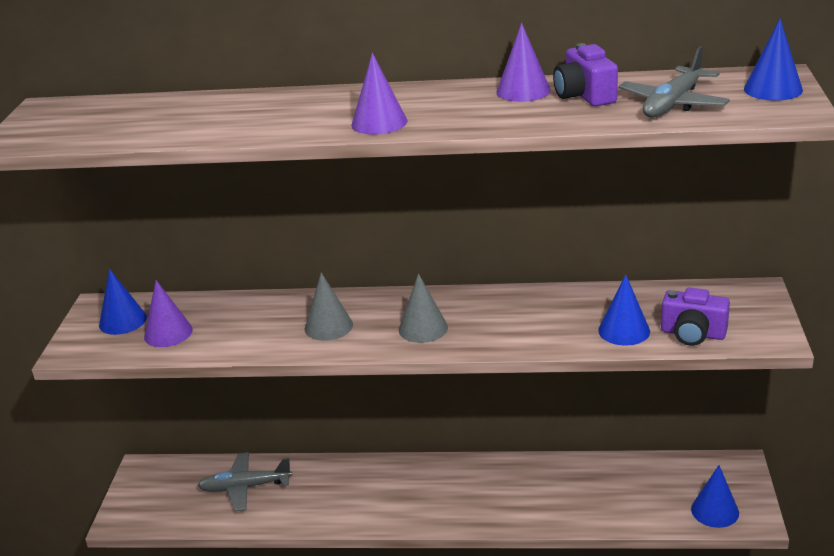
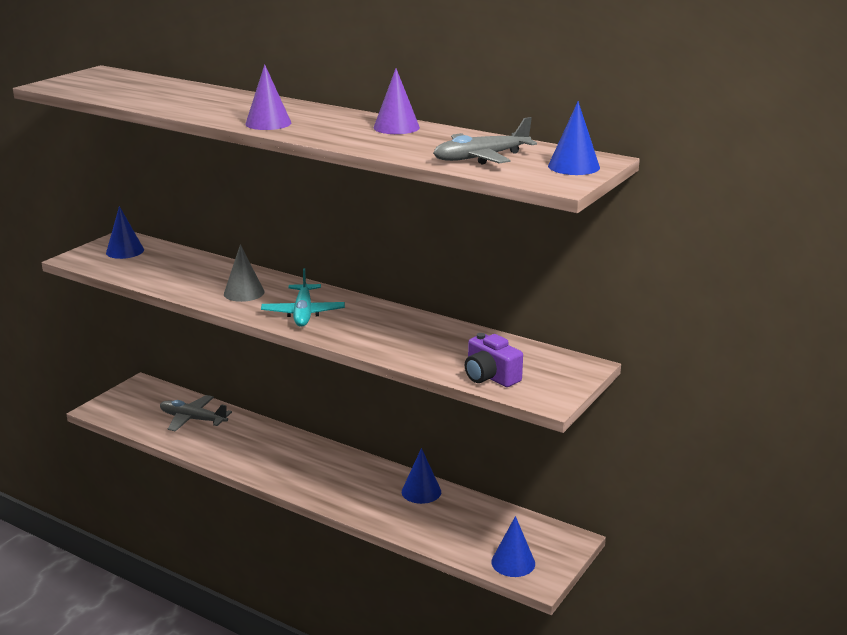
camera: 25 degrees right, 5 degrees down
(168, 333) = (142, 266): purple cone -> none
(423, 328) = (303, 313): grey cone -> turquoise plane
(584, 95) = (431, 139): purple camera -> none
(624, 330) = (441, 358): blue cone -> blue cone (421, 491)

